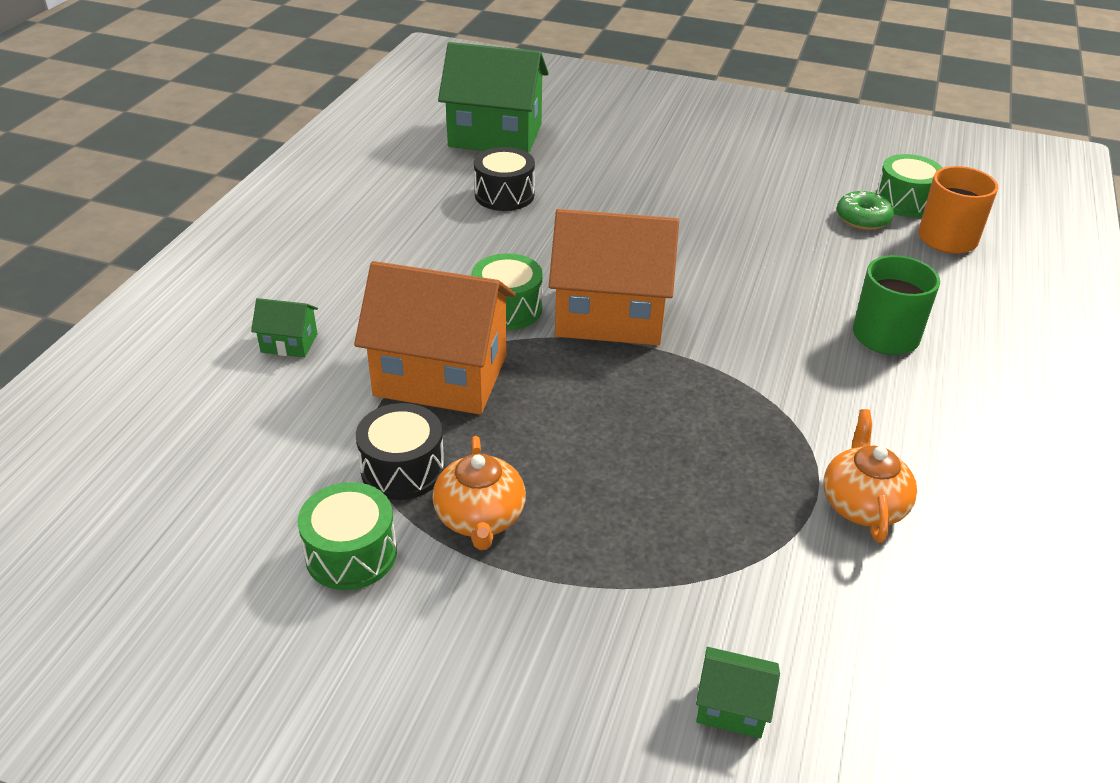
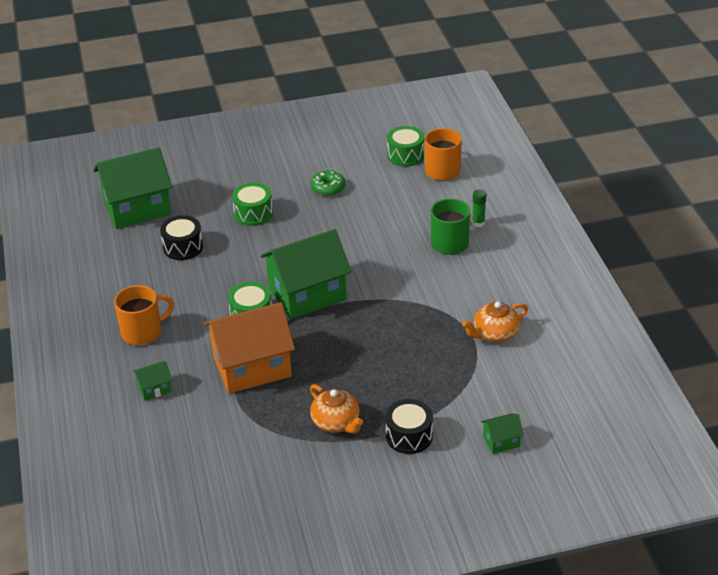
camera: 30 degrees left, 0 degrees up
(351, 554) = (294, 466): green drum -> green drum (253, 213)
(353, 269) = (143, 332): none -> orange mug
(403, 469) = (279, 420): black drum -> black drum (409, 436)
(610, 315) = (307, 294): orange house -> green house
(862, 504) = (495, 334): orange teapot -> orange teapot turned 90 degrees counterclockwise
(863, 219) = (392, 177): green donut -> green donut (328, 188)
(955, 326) = (478, 223): none -> green glue stick

